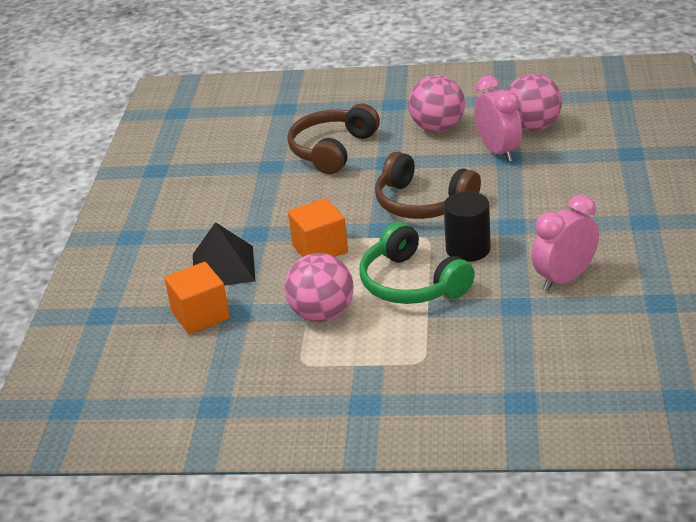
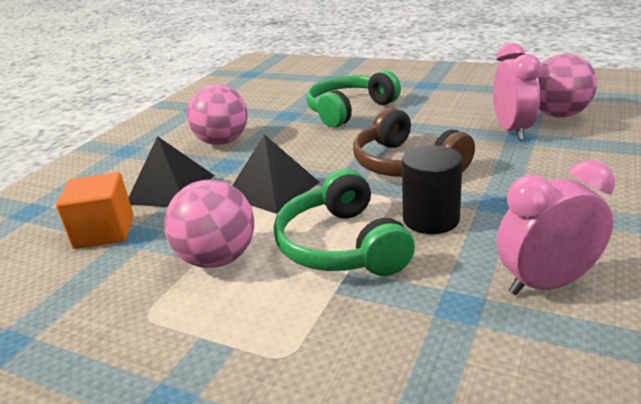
camera: 20 degrees right, 5 degrees down
(320, 249) = (272, 189): orange cube -> black pyramid
(332, 150) = (349, 110): brown headphones -> green headphones
(438, 128) = (458, 105): pink ball -> pink ball (222, 142)

